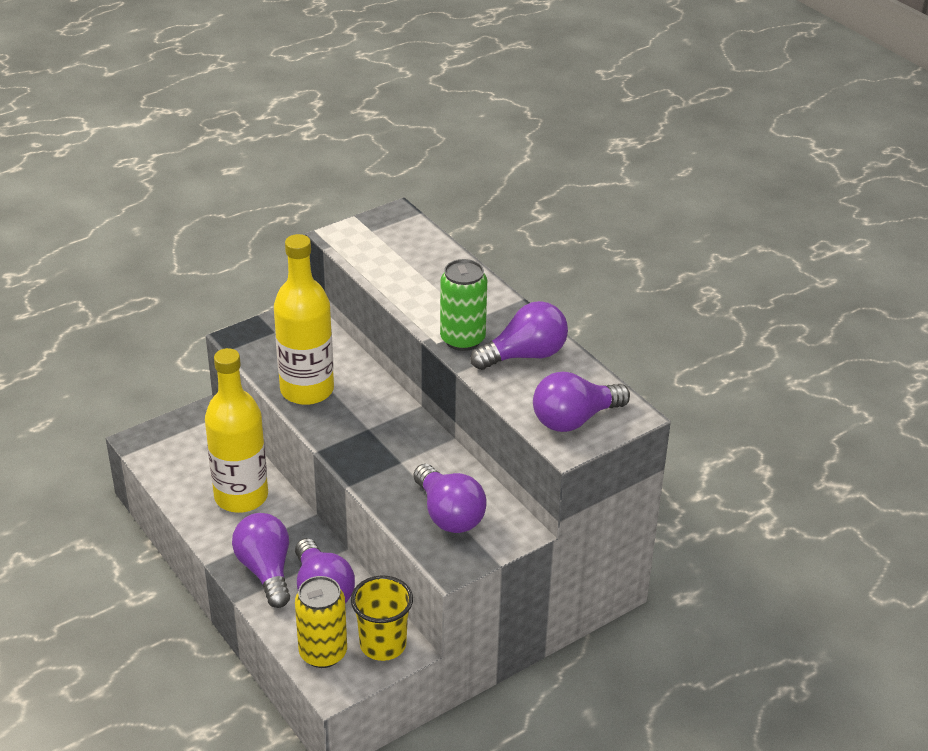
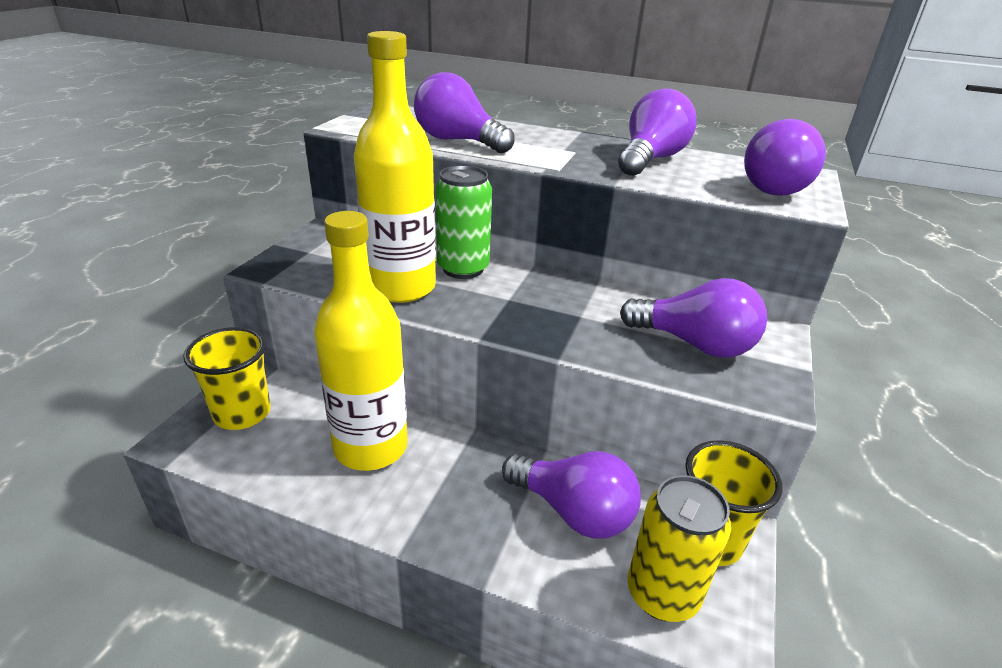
camera: 35 degrees left, 5 degrees down
(184, 439) = (242, 413): none -> yellow cup
(266, 570) = (484, 521): purple light bulb -> purple light bulb (458, 141)
(462, 339) = (578, 162): green can -> green can (463, 268)

